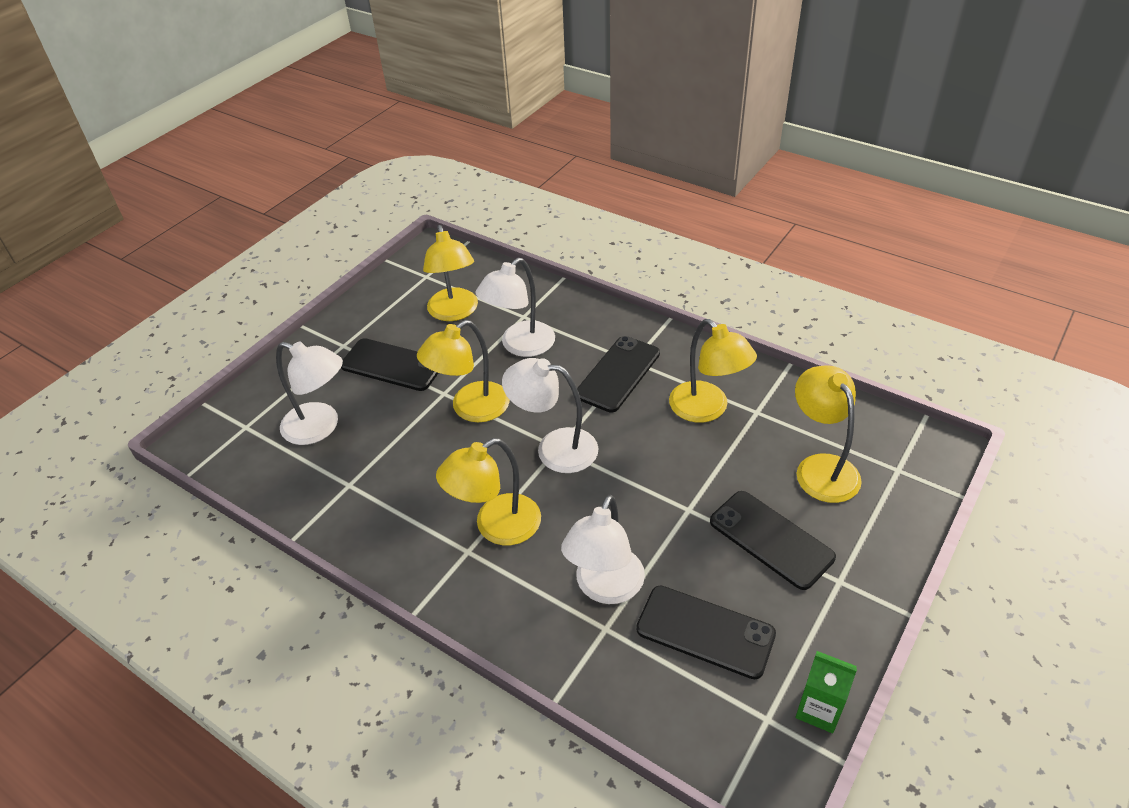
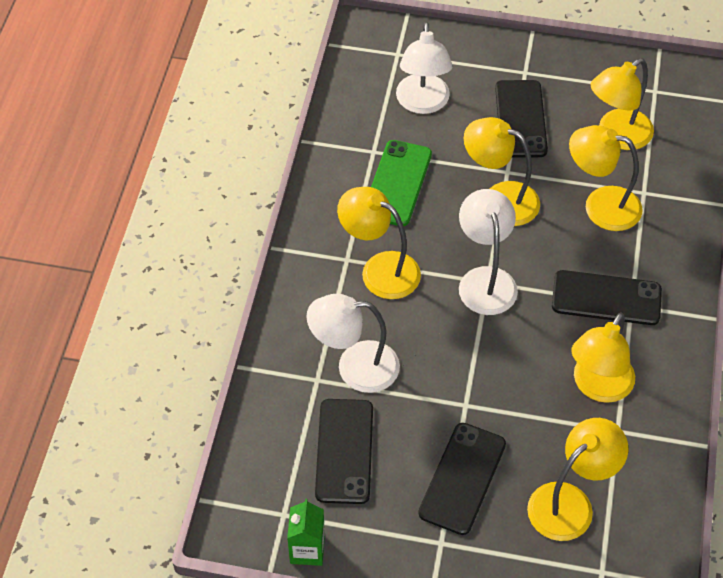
camera: 65 degrees right, 10 degrees up
(401, 478) = (397, 183): none -> green phone
(520, 346) = (600, 205): white lamp -> yellow lamp

